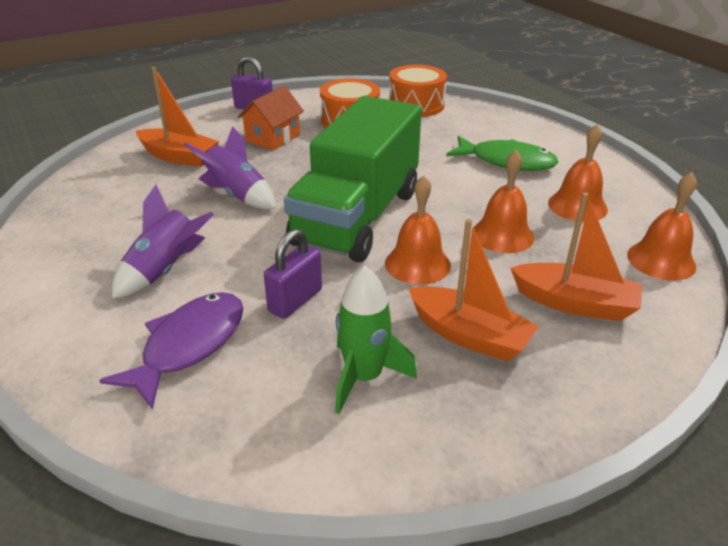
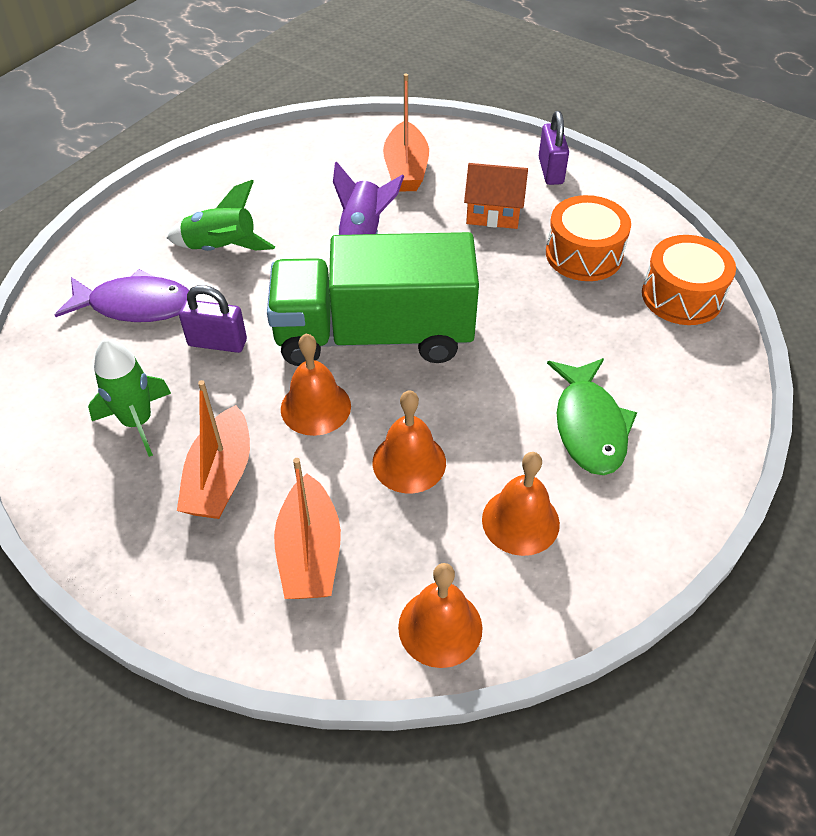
camera: 65 degrees right, 15 degrees up
(165, 270) = (222, 248): purple rocket -> green rocket

